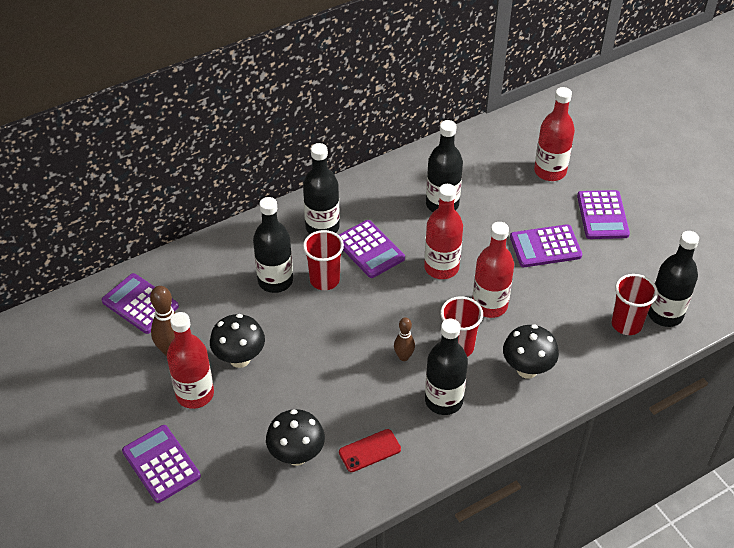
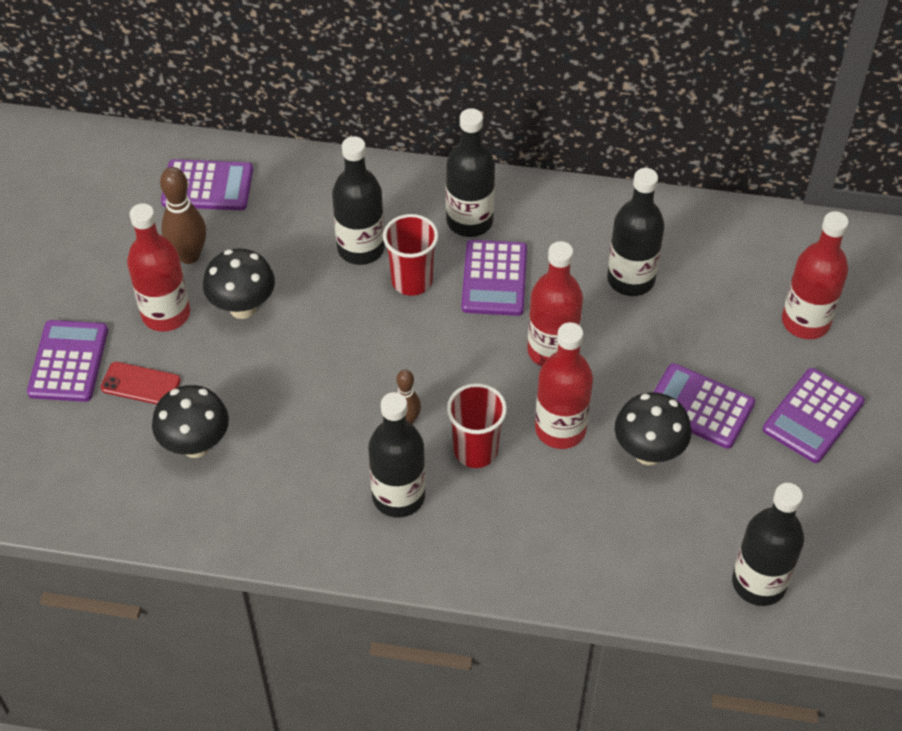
camera: 40 degrees right, 5 degrees up
(140, 304) = (207, 186): purple calculator -> purple calculator turned 105 degrees clockwise
(369, 451) = (269, 493): red phone -> red phone (140, 384)
(527, 369) = (524, 529): black mushroom -> black mushroom (648, 452)
(626, 324) = (698, 561): red cup -> none

